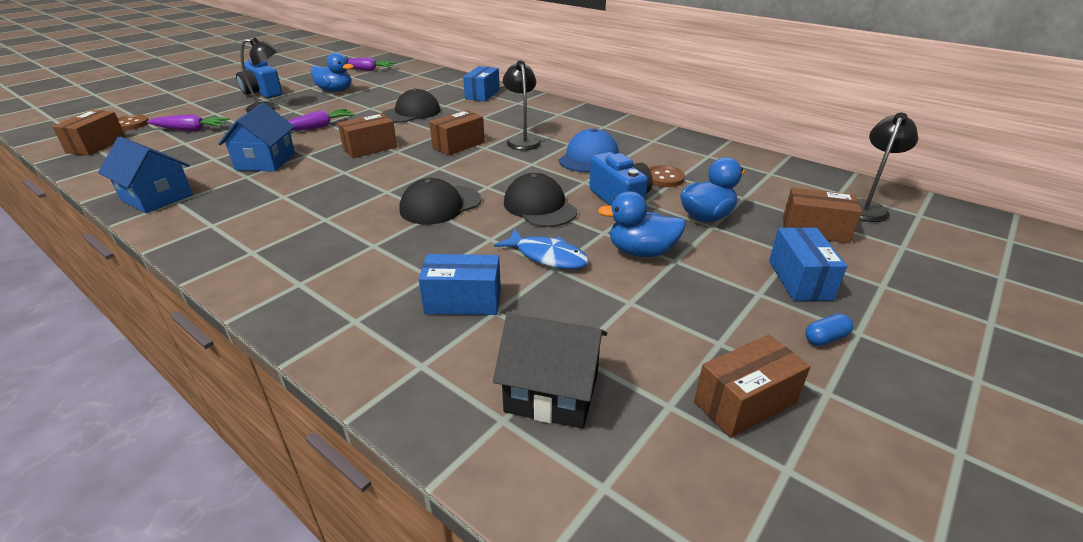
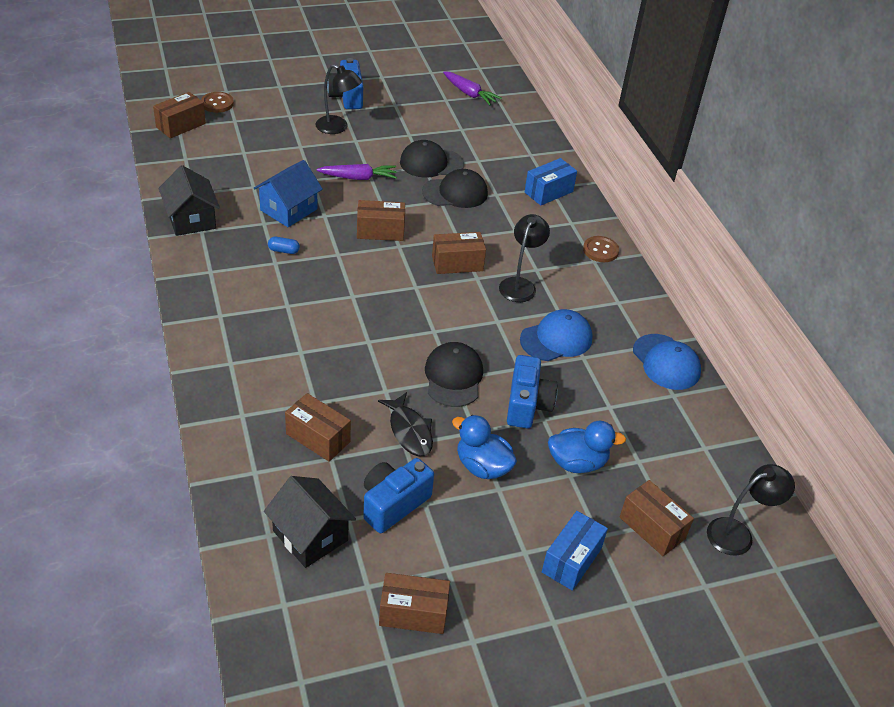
camera: 30 degrees right, 10 degrees up
(157, 197) = (191, 219): blue house -> black house
(190, 130) = (257, 134): purple carrot -> none
(335, 91) = (413, 122): blue duck -> none
(440, 205) = (379, 334): black cap -> black cap (431, 163)
(463, 301) = (318, 438): blue box -> brown box
(547, 256) = (409, 431): blue fish -> black fish
(602, 317) = (393, 504): none -> blue camera
(664, 178) = (595, 400): brown button -> brown button (600, 250)
(678, 142) = (666, 362): none -> blue cap
(825, 338) = (523, 611): blue capsule -> blue capsule (284, 251)

